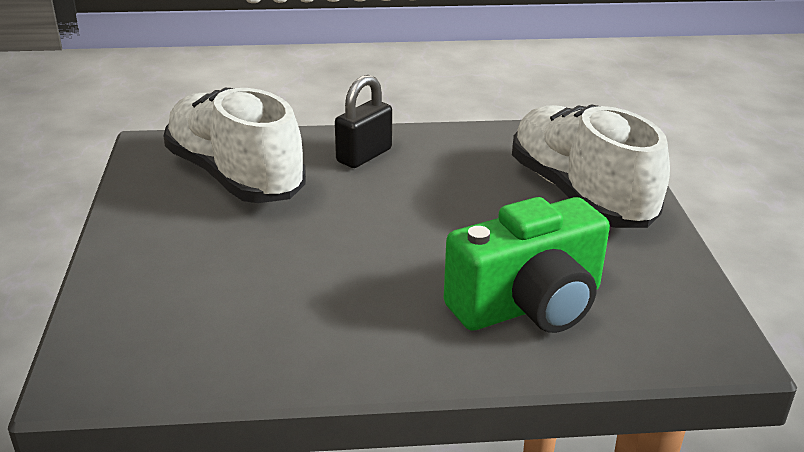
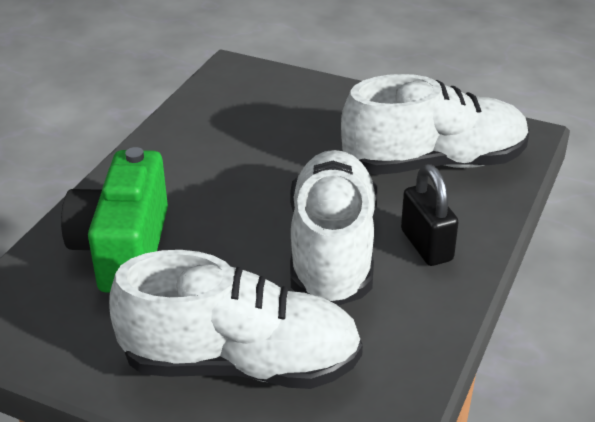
camera: 120 degrees right, 5 degrees up
(412, 193) = (332, 250): none -> white shoe

